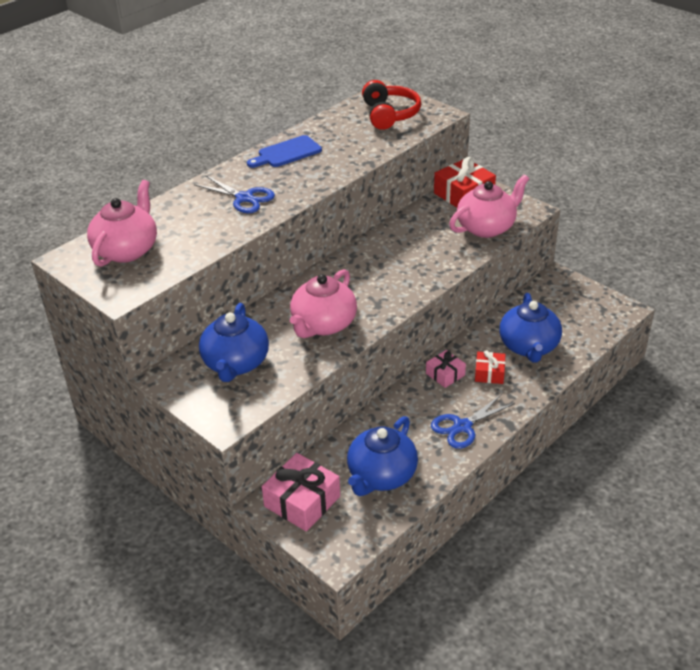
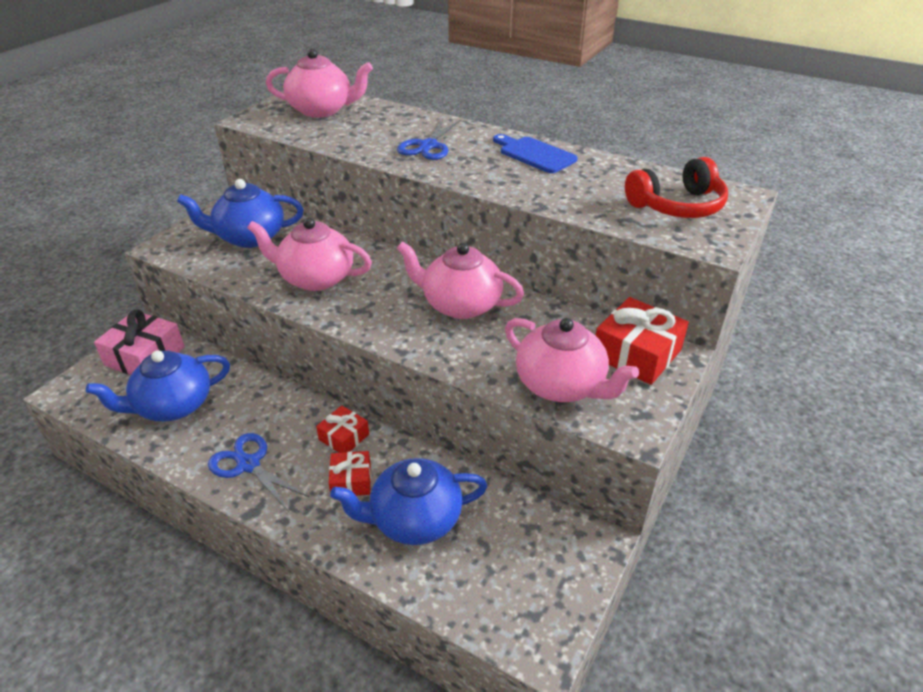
camera: 75 degrees right, 0 degrees up
(381, 476) = (173, 406): blue teapot -> blue teapot turned 45 degrees counterclockwise
(387, 255) = (460, 305): none -> pink teapot
(445, 374) = (344, 437): pink gift -> red gift

